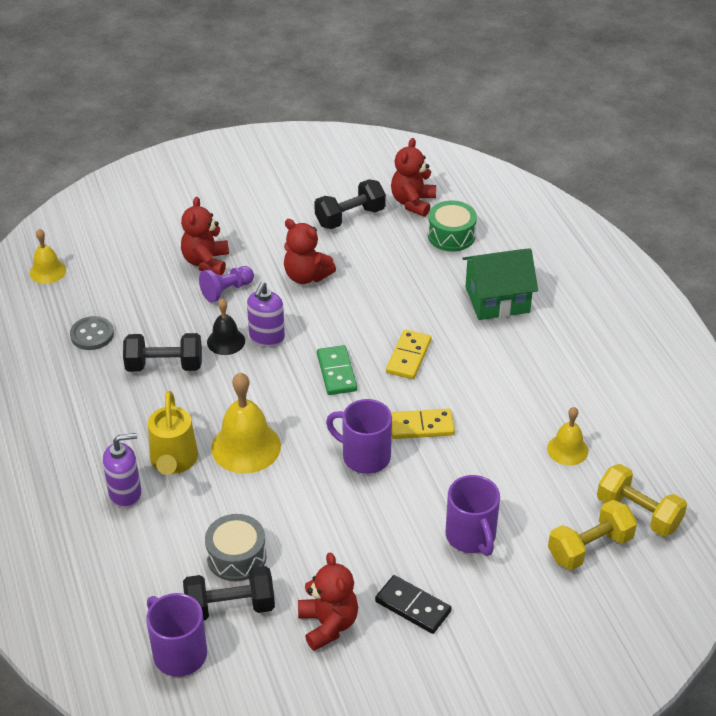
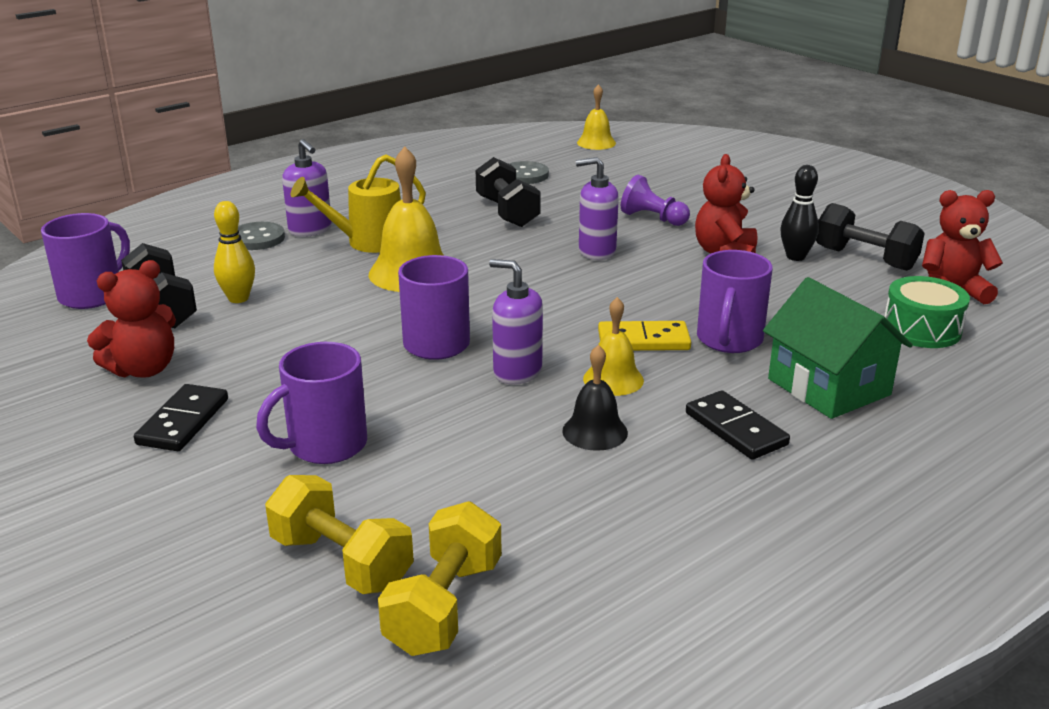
camera: 70 degrees right, 15 degrees down
(123, 531) = (257, 238): none -> grey button
(206, 262) = (687, 201): red teddy bear -> none
(226, 341) = (571, 233): black bell -> black bell (595, 431)
(236, 557) = (238, 298): grey drum -> yellow bowling pin
(330, 246) = (795, 257): none -> black bowling pin
(336, 372) = (573, 300): green domino -> none
(421, 426) = (517, 372): yellow domino -> purple soap dispenser
(426, 319) = (729, 340): none -> purple mug
(524, 353) = (736, 429): none -> black domino
(567, 449) = (551, 504): yellow bell -> yellow bell (613, 379)

